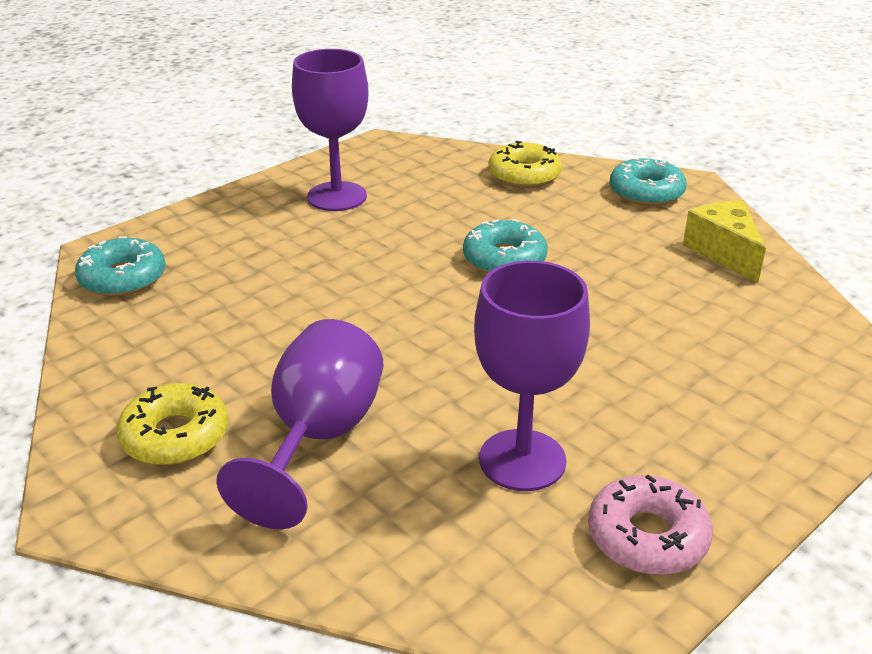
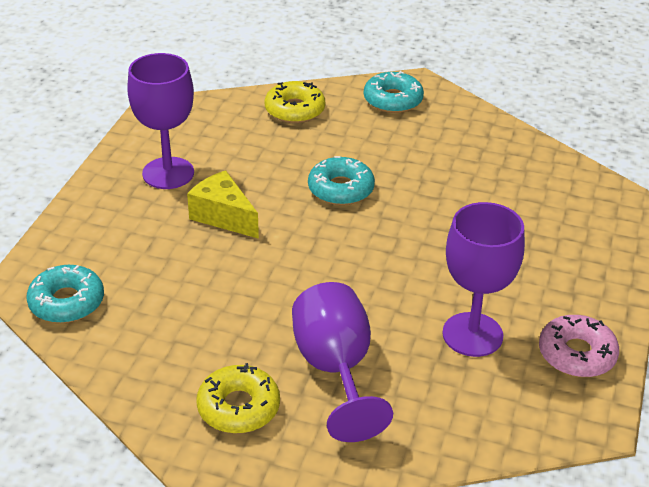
camera: 30 degrees left, 5 degrees up
(724, 252) = (479, 136): yellow cheese -> yellow cheese (223, 216)

